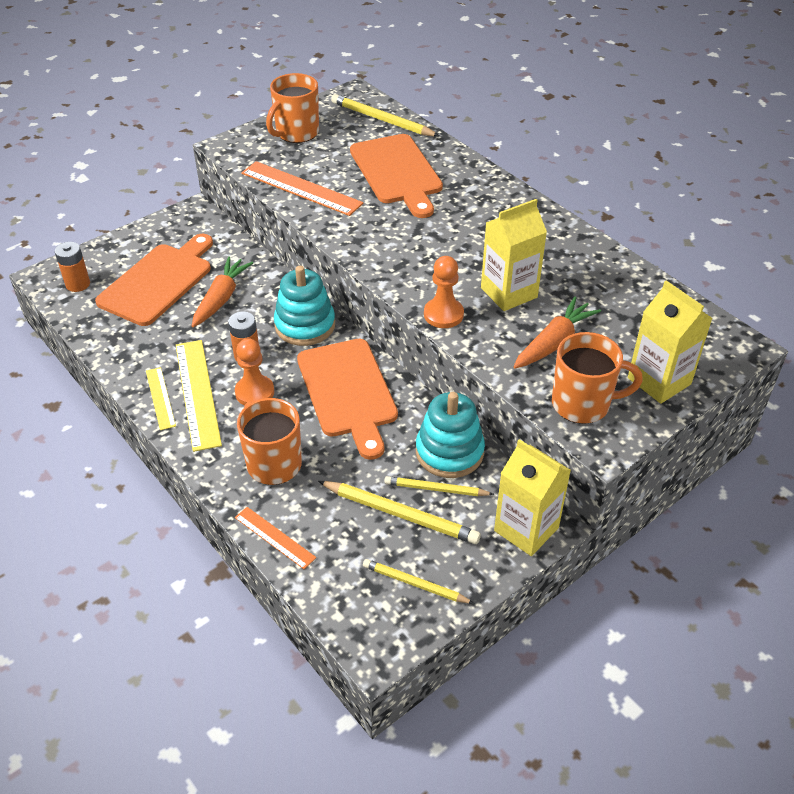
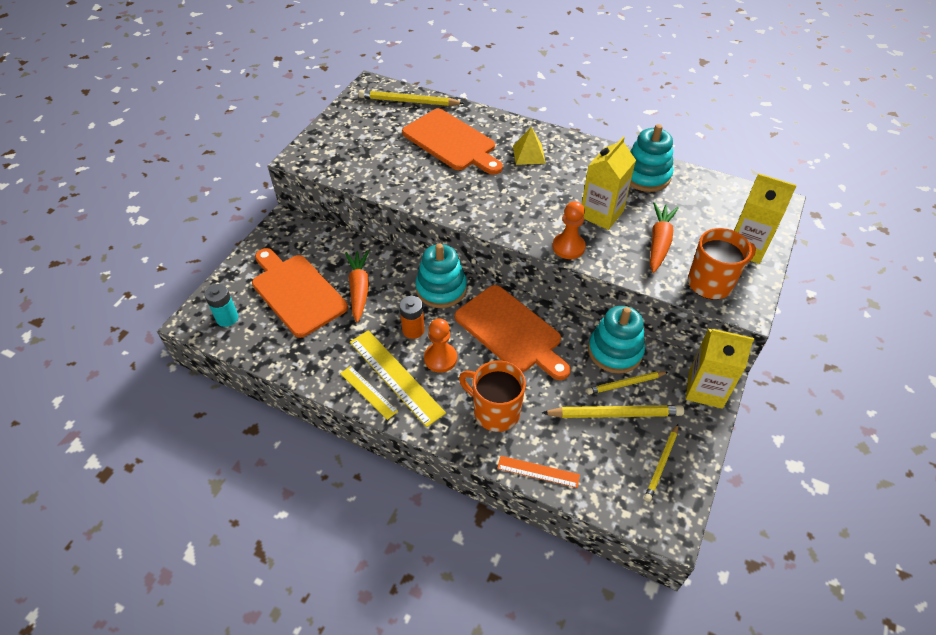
camera: 25 degrees left, 5 degrees up
(78, 284) = (227, 318): orange battery -> turquoise battery
(158, 281) = (296, 292): orange cutting board -> orange cutting board turned 45 degrees counterclockwise
(296, 133) = (348, 131): orange mug -> none
(301, 188) = (386, 177): orange ruler -> none
(415, 584) = (661, 464): yellow pencil -> yellow pencil turned 60 degrees counterclockwise
(474, 208) = (529, 154): none -> yellow pyramid
(595, 269) = (646, 176): none -> turquoise stacking toy

